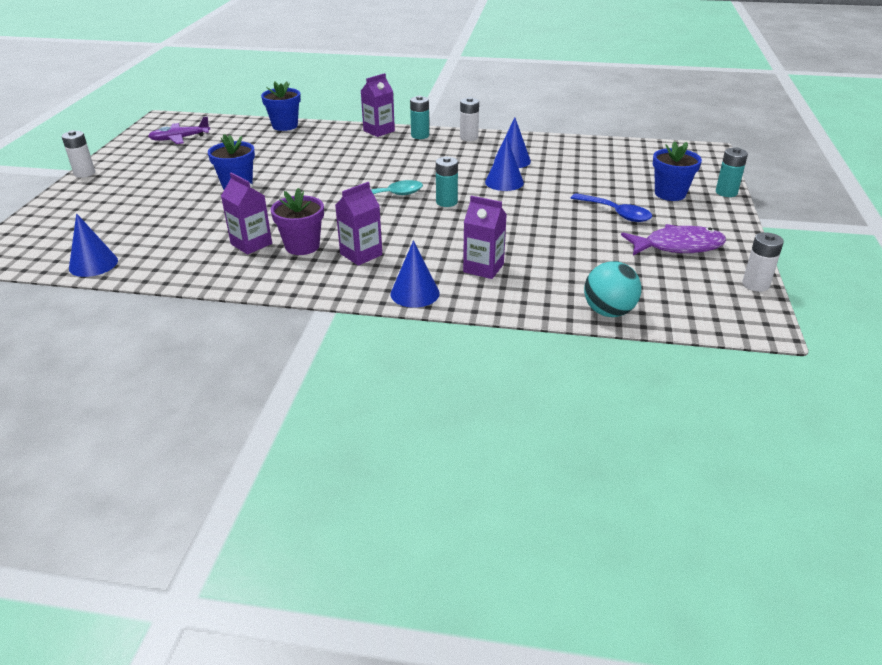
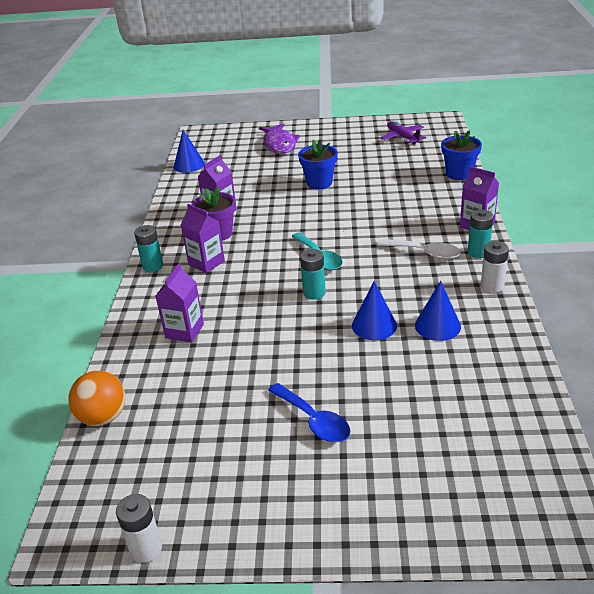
camera: 85 degrees right, 0 degrees up
(84, 173) = (322, 123): white battery -> none
(409, 153) = (424, 253): none -> white spoon
(415, 293) = (144, 299): blue cone -> none
(608, 312) = (103, 417): turquoise ball -> orange ball
(616, 213) = (314, 420): blue spoon -> blue spoon turned 75 degrees counterclockwise
(670, 194) = (385, 475): blue flower pot -> none
(678, 246) = (236, 477): purple fish -> purple fish (279, 144)
(726, 192) = (409, 544): turquoise battery -> turquoise battery (153, 266)

